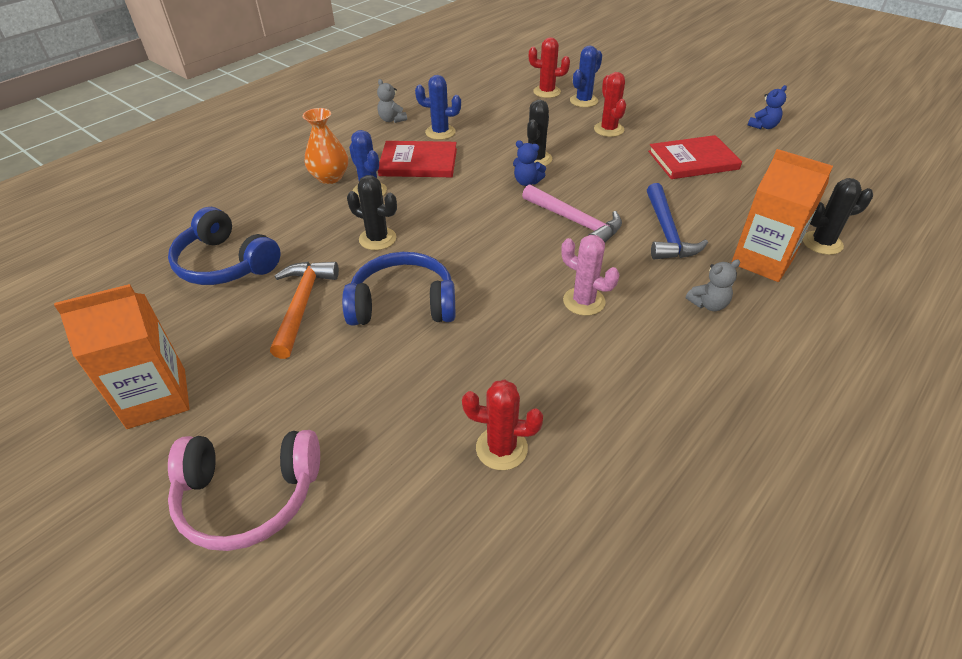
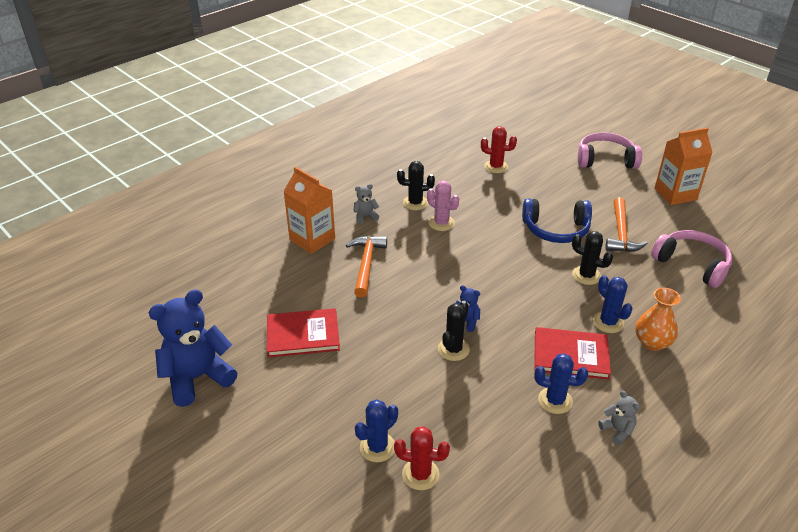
camera: 175 degrees left, 5 degrees down
(225, 263) = (692, 264): blue headphones -> pink headphones
(575, 222) = (433, 278): pink hammer -> none
(608, 129) = (366, 388): red cactus -> none
(666, 232) = (366, 264): blue hammer -> orange hammer
(763, 126) = (197, 377): blue teddy bear -> blue teddy bear, size x2.25
(822, 243) = (261, 248): black cactus -> black cactus (415, 203)

